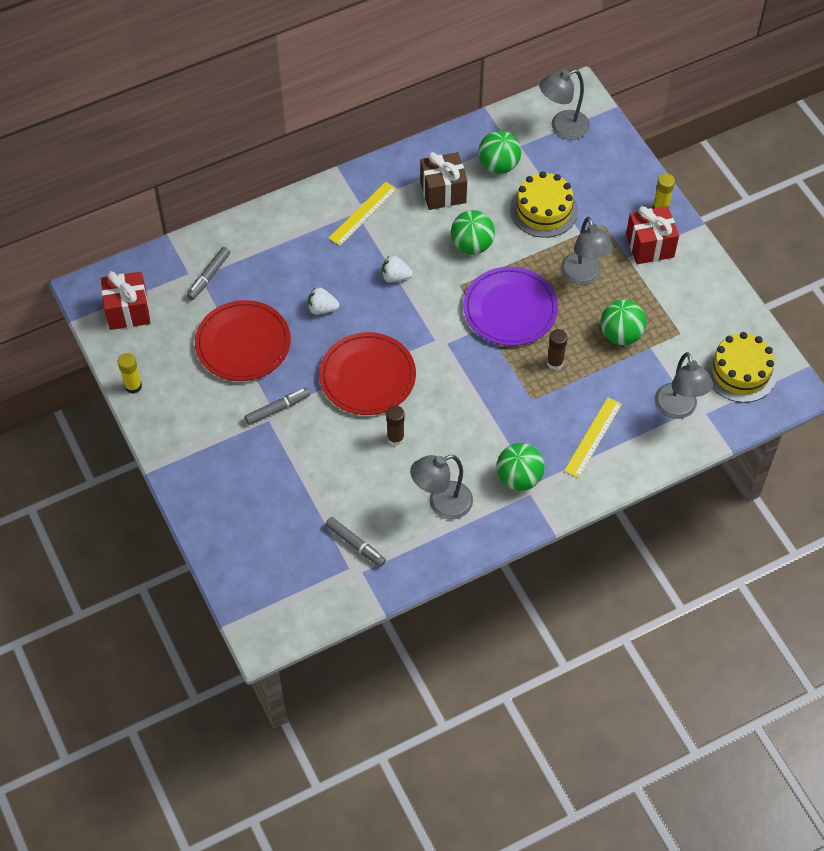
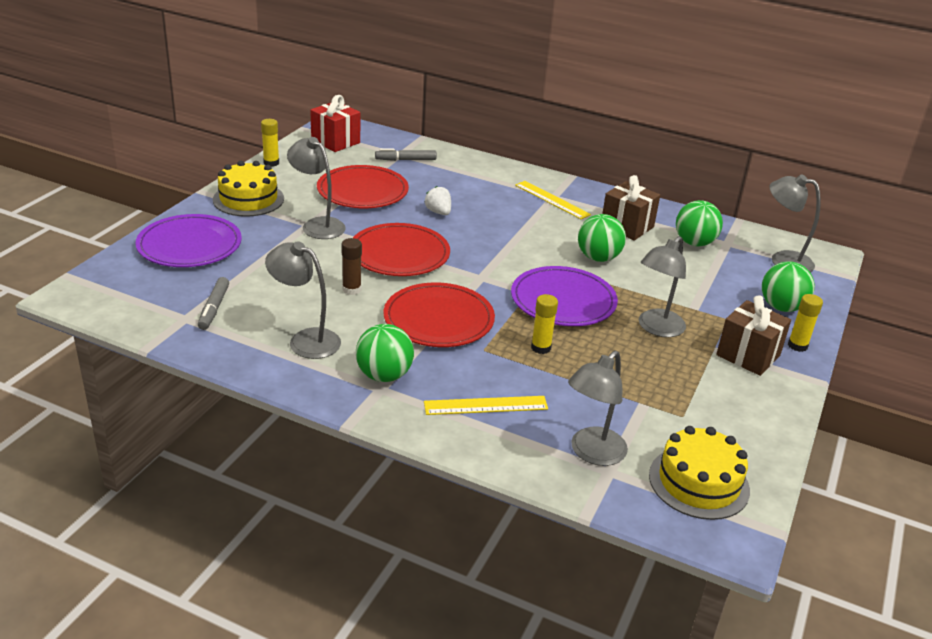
camera: 50 degrees right, 25 degrees down
(243, 519) = (189, 245): none -> purple plate
(277, 409) = (317, 225): grey marker -> grey lamp
(363, 213) = (552, 200): yellow ruler -> yellow ruler turned 45 degrees clockwise
(395, 277) = (514, 233): white strawberry -> none
(476, 404) = (438, 319): none -> red plate
(544, 210) = (689, 281): yellow cake -> yellow cake (248, 199)
(555, 362) = (541, 348): brown glue stick -> yellow glue stick
(621, 334) = (626, 376): green ball -> green ball (781, 307)
(649, 246) = (748, 355): red gift -> brown gift

